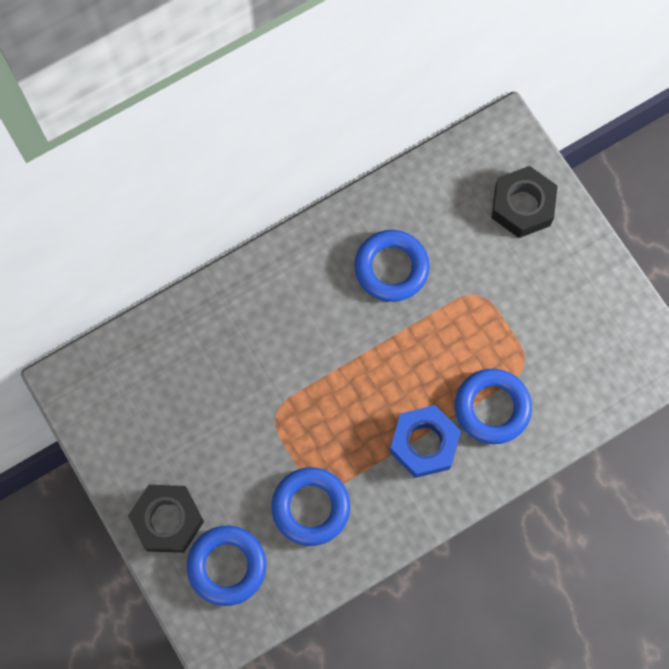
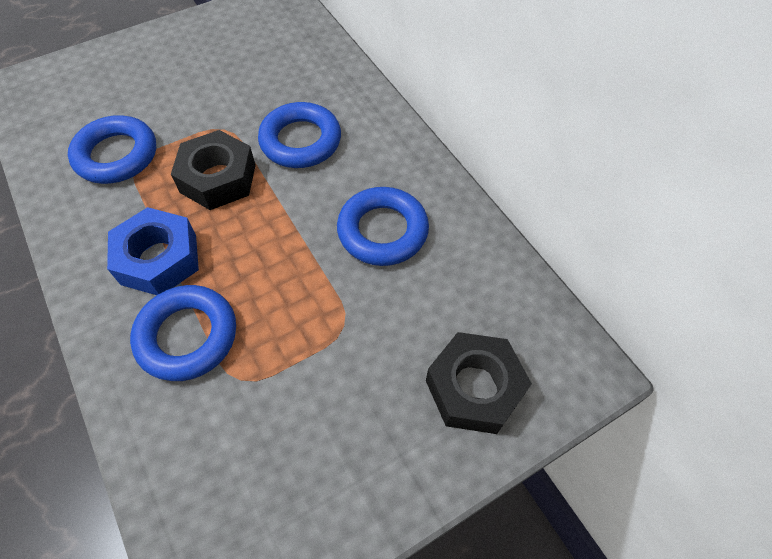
camera: 90 degrees right, 15 degrees down
(167, 520) = (138, 55): black nut -> black nut (218, 178)
(227, 566) = (80, 93): blue ring -> blue ring (300, 141)

